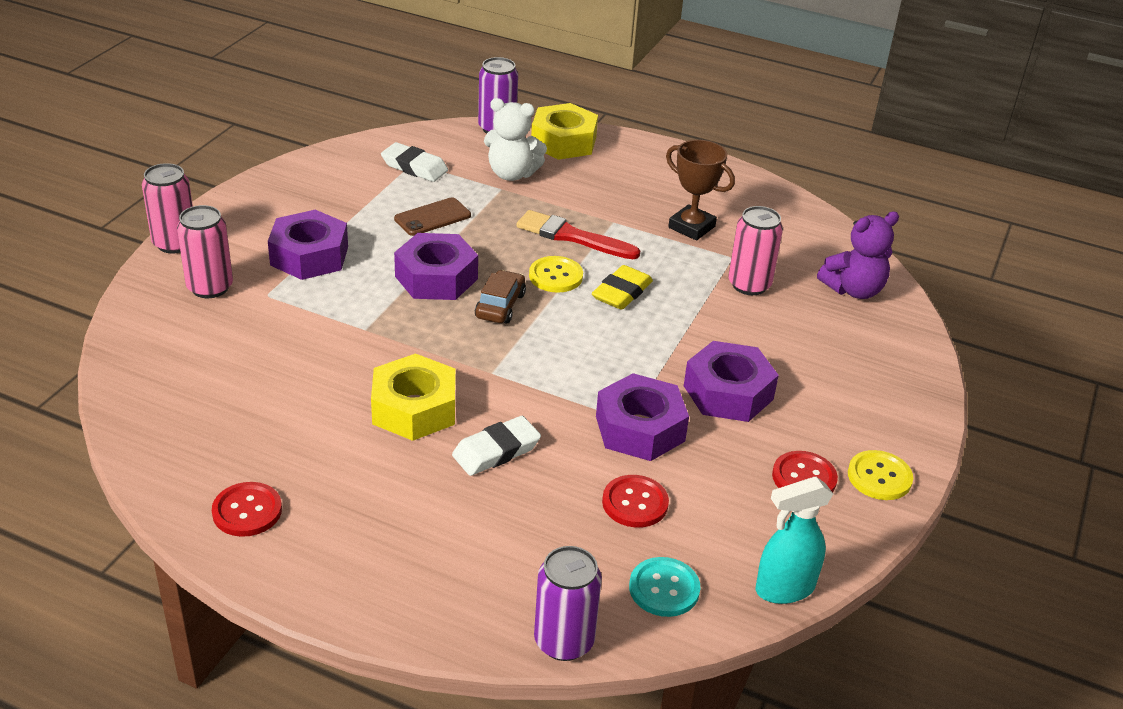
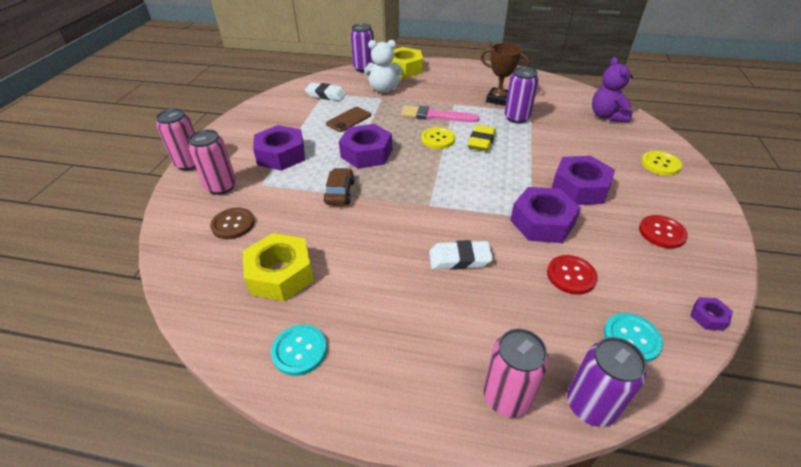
camera: 10 degrees left, 5 degrees up
(211, 344) = (233, 224): none -> brown button
(247, 511) = (299, 350): red button -> turquoise button
(414, 408) = (390, 240): yellow nut -> yellow nut (280, 274)
(496, 451) = (459, 259): white eraser -> white eraser turned 45 degrees clockwise
(500, 306) = (413, 162): brown car -> brown car (340, 192)
(572, 236) = (435, 116): red brush -> pink brush
(702, 265) = (516, 118): none -> purple can
(749, 285) = (549, 124): pink can -> pink can (506, 396)
(784, 589) = (708, 317): turquoise spray bottle -> purple nut
(854, 290) = (606, 116): purple teddy bear -> purple teddy bear turned 120 degrees clockwise
(879, 477) = (704, 222): yellow button -> yellow button (660, 164)

